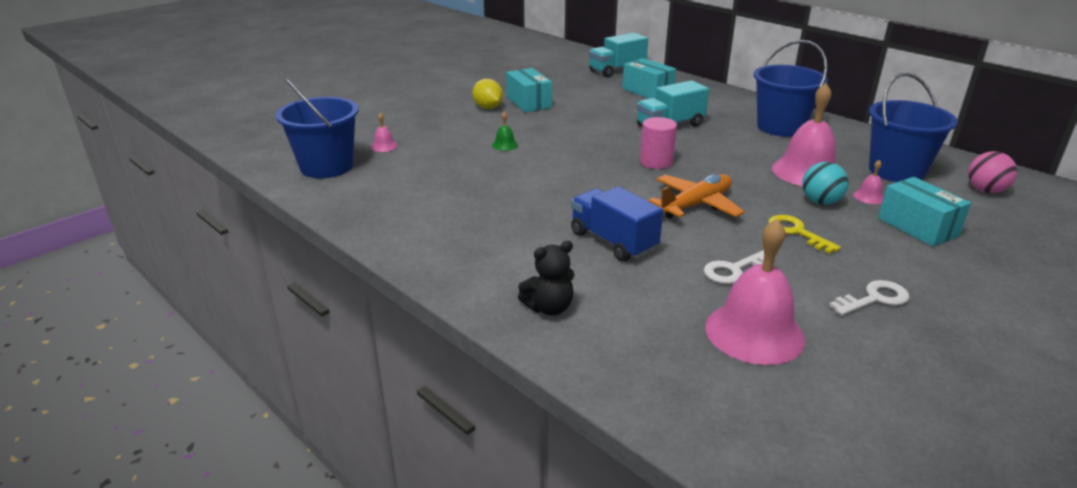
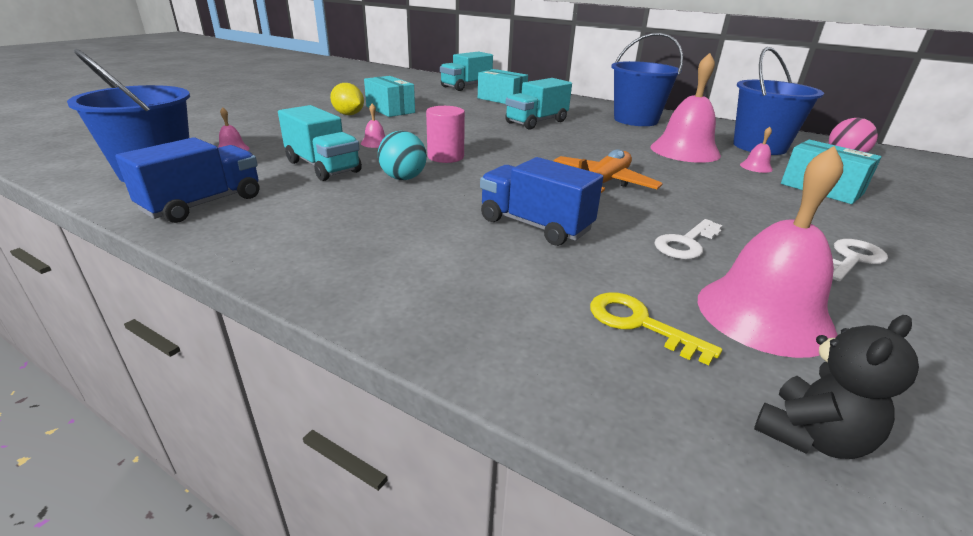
camera: 15 degrees left, 0 degrees up
(362, 200) = (204, 204): none -> blue truck
(455, 170) = (323, 167): none -> turquoise truck
(505, 145) = (375, 143): green bell -> pink bell
(549, 308) = (491, 313): black teddy bear -> black teddy bear (810, 436)
(656, 162) = (540, 150): pink cylinder -> pink cylinder (445, 157)
(797, 232) = (719, 201): yellow key -> yellow key (639, 324)
(820, 202) = (718, 173): turquoise ball -> turquoise ball (403, 178)

